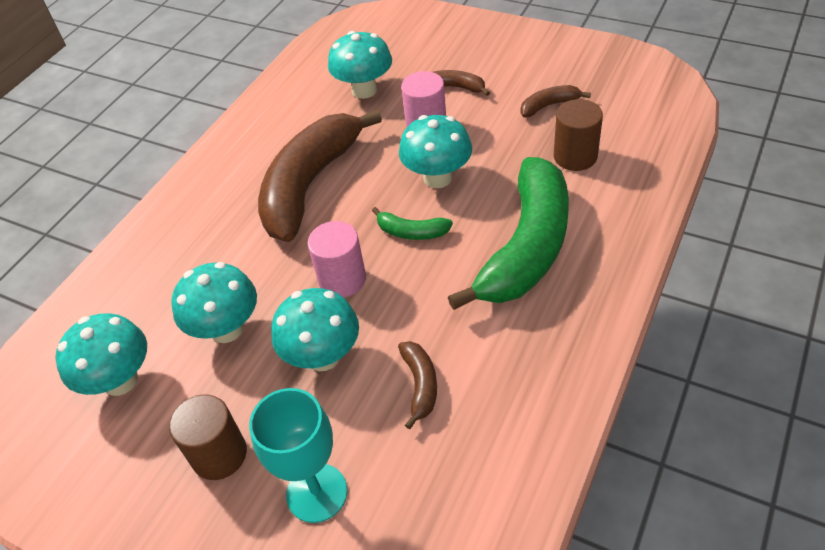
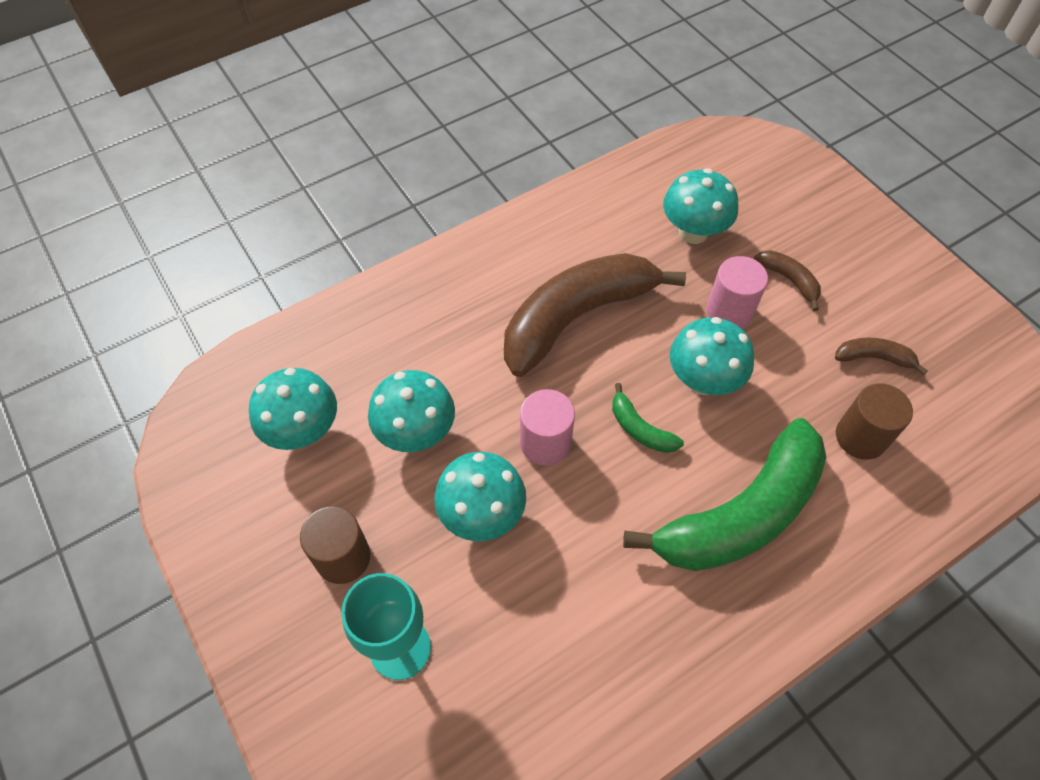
camera: 25 degrees right, 10 degrees up
(420, 385) = (549, 600): brown banana -> none

